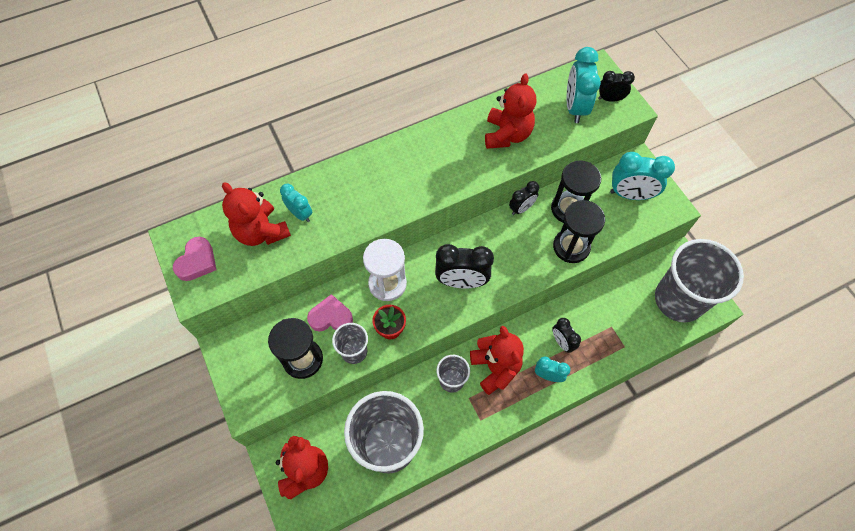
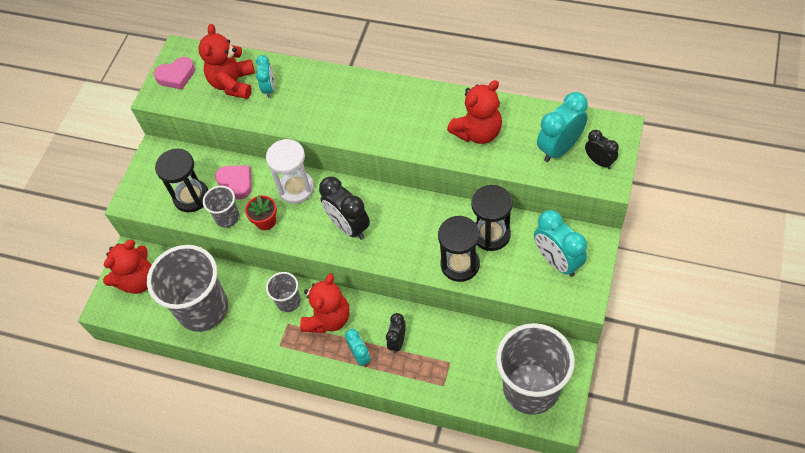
camera: 50 degrees right, 5 degrees down
(521, 208) = (452, 206): black clock -> none

